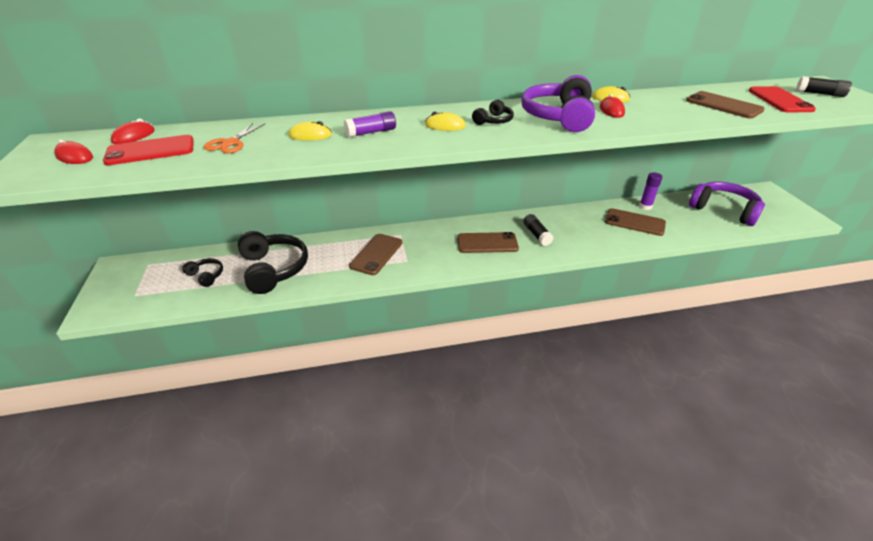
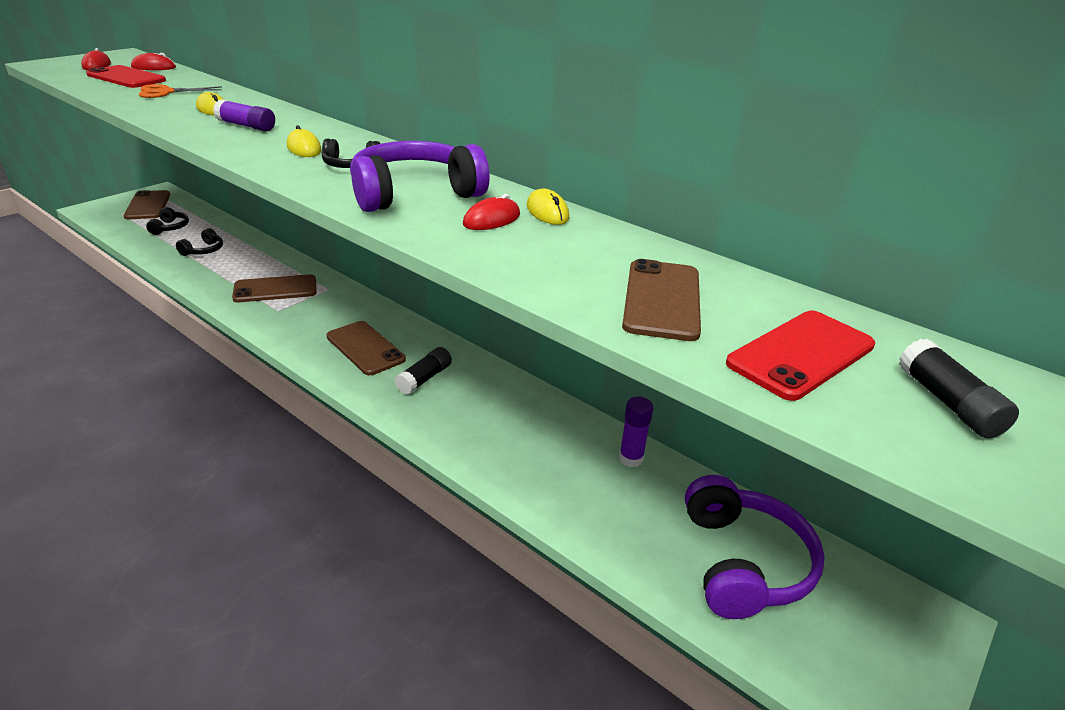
camera: 50 degrees right, 5 degrees down
(273, 269) = (203, 250): black headphones -> black headphones, size x0.48
(634, 222) = (561, 459): brown phone -> brown phone (148, 205)

